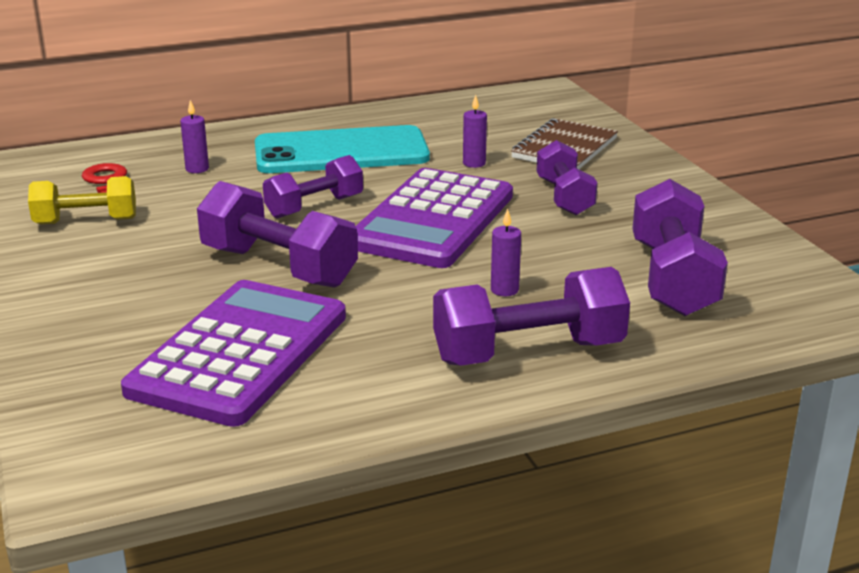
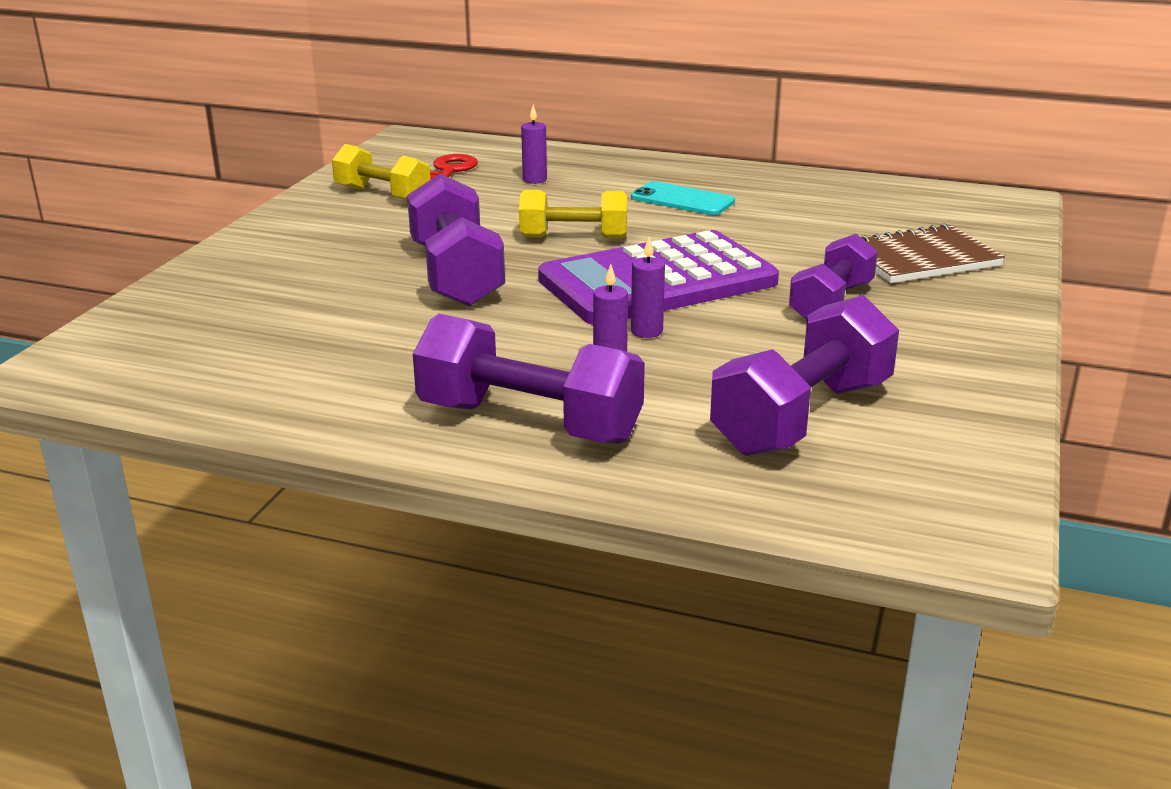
camera: 40 degrees right, 0 degrees up
(240, 353) = (308, 328): purple calculator -> none
(314, 207) = (574, 237): purple dumbbell -> yellow dumbbell
(341, 152) = (682, 200): turquoise phone -> turquoise phone, size x0.51
(474, 163) = (793, 245): purple candle -> purple candle (646, 331)

